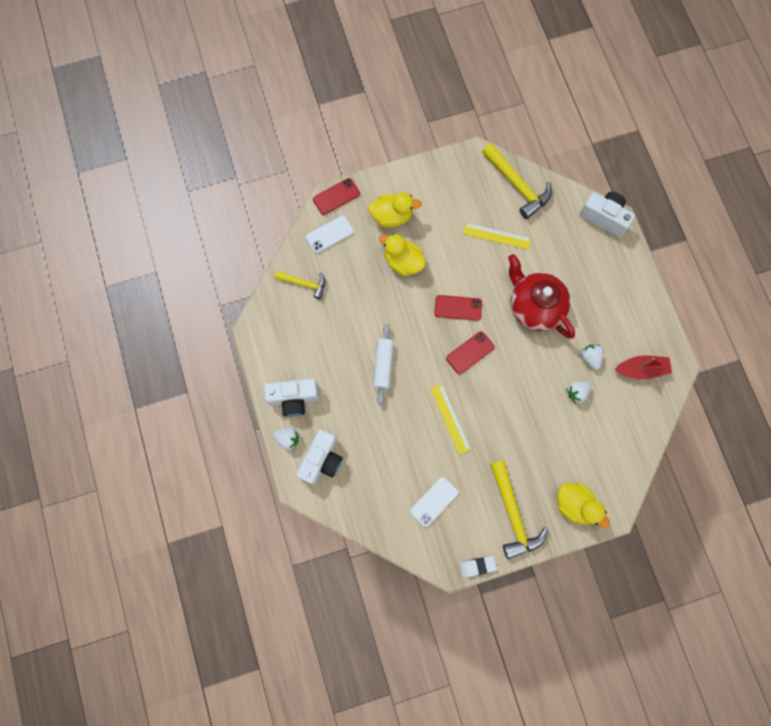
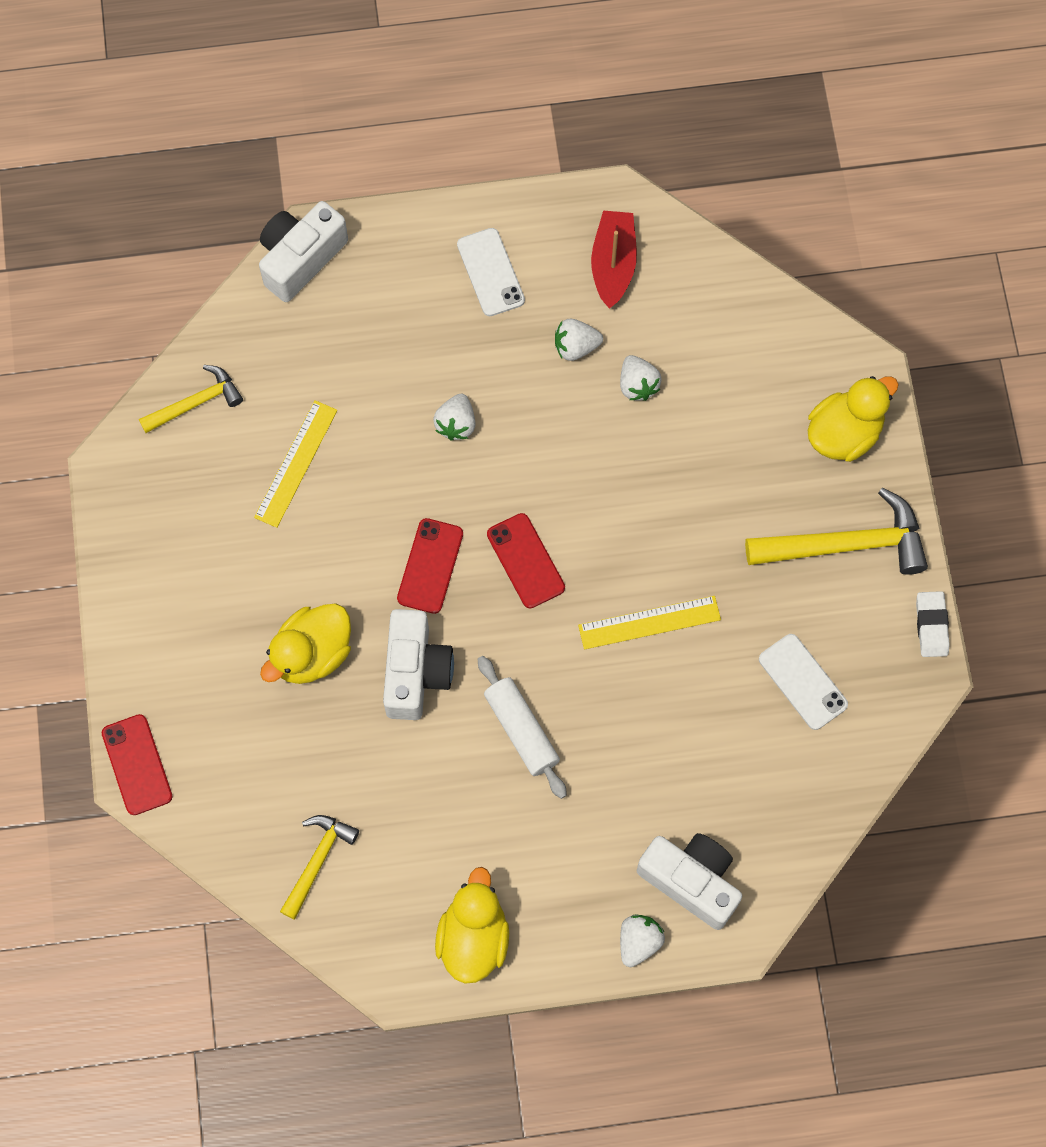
camera: 80 degrees left, 5 degrees down
(294, 398) = (558, 918): white camera -> white camera (415, 672)
(330, 234) = (220, 791): white phone -> white phone (490, 272)
(383, 365) = (521, 730): white rolling pin -> white rolling pin turned 45 degrees clockwise
(392, 216) = (208, 658): yellow duck -> yellow duck (473, 938)
(517, 185) = (196, 402): yellow hammer -> yellow hammer, size x0.59
(534, 307) = (456, 424): red teapot -> white strawberry

